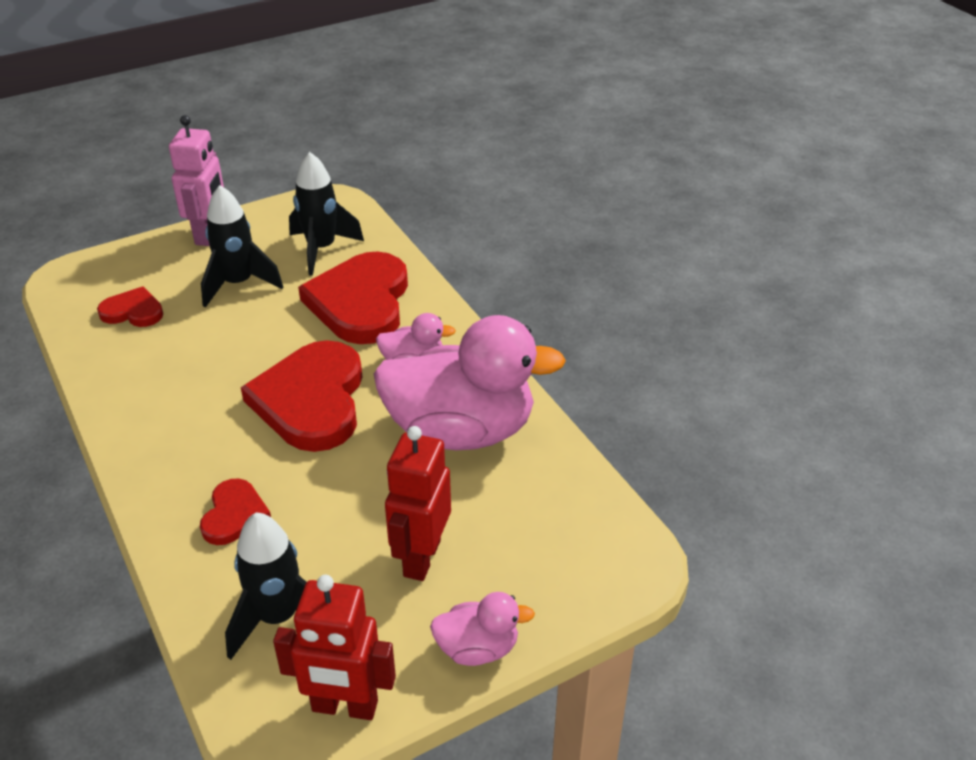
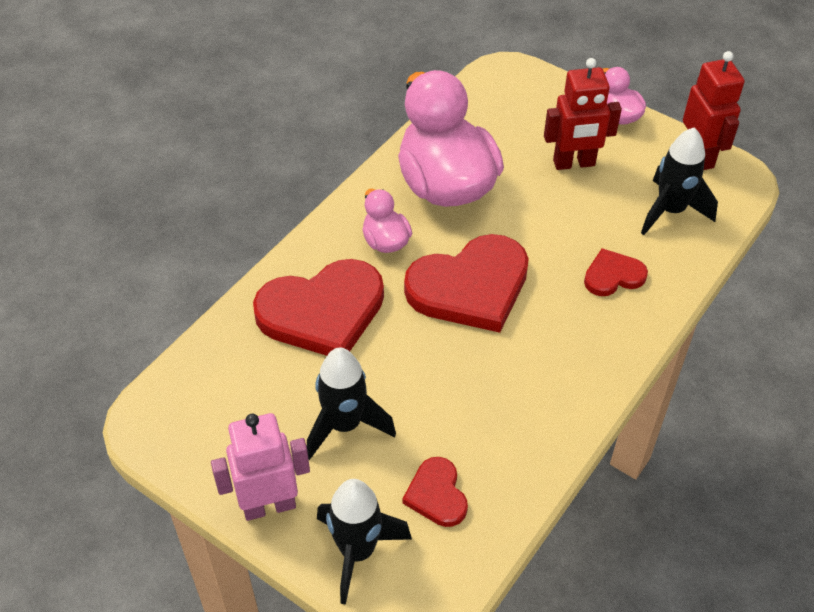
camera: 115 degrees left, 10 degrees up
(321, 249) = (250, 383): black rocket -> black rocket (357, 552)

